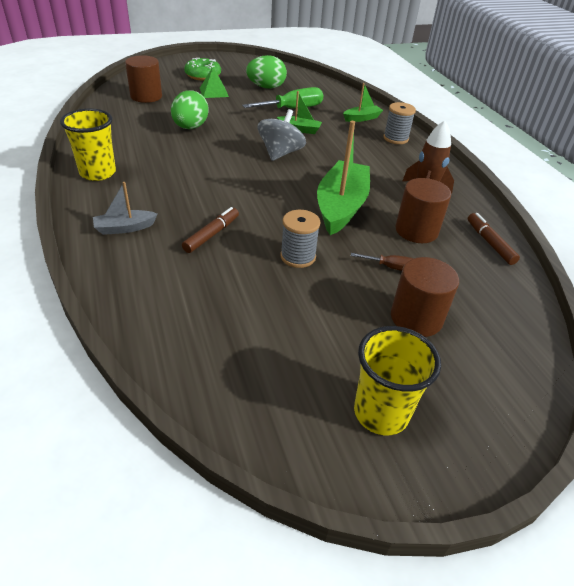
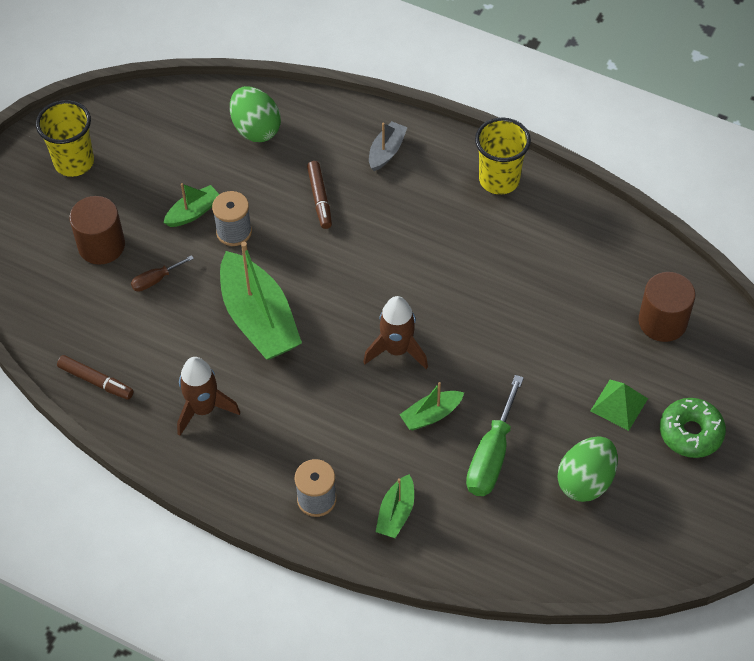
camera: 140 degrees right, 15 degrees up
(190, 127) = (533, 310): green egg -> green egg (256, 129)
(280, 153) = (397, 350): grey spinning top -> brown rocket
(313, 288) = (193, 212): none -> green boat
(416, 230) = (169, 343): brown cylinder -> none

